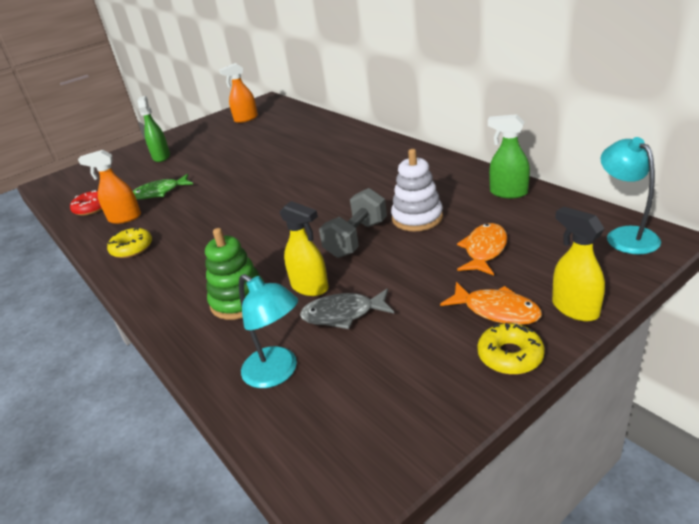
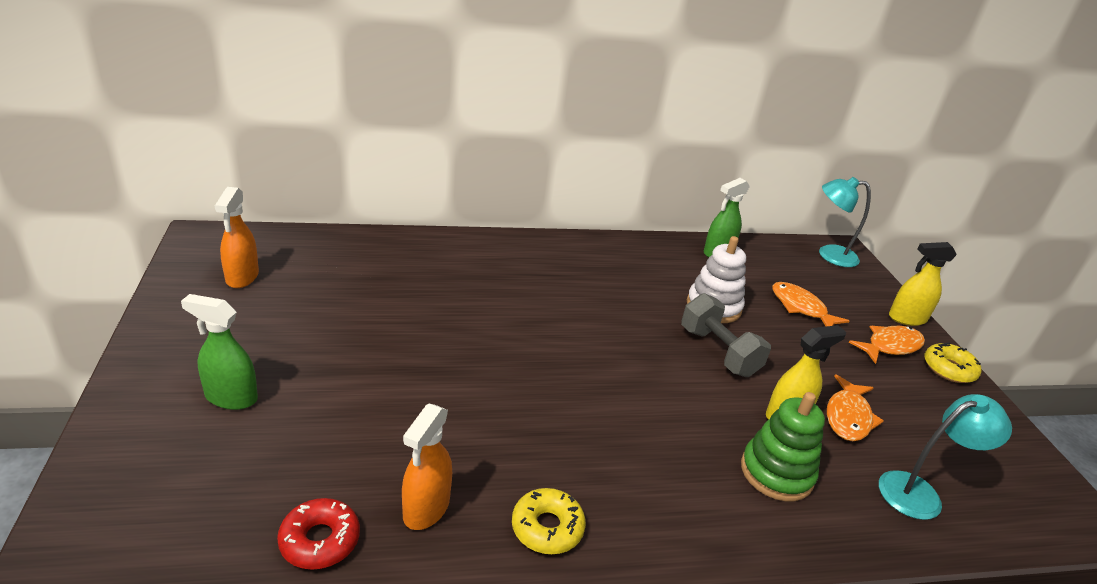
camera: 70 degrees left, 0 degrees up
(159, 192) = (384, 443): green fish -> none
(343, 314) = (848, 417): grey fish -> orange fish

